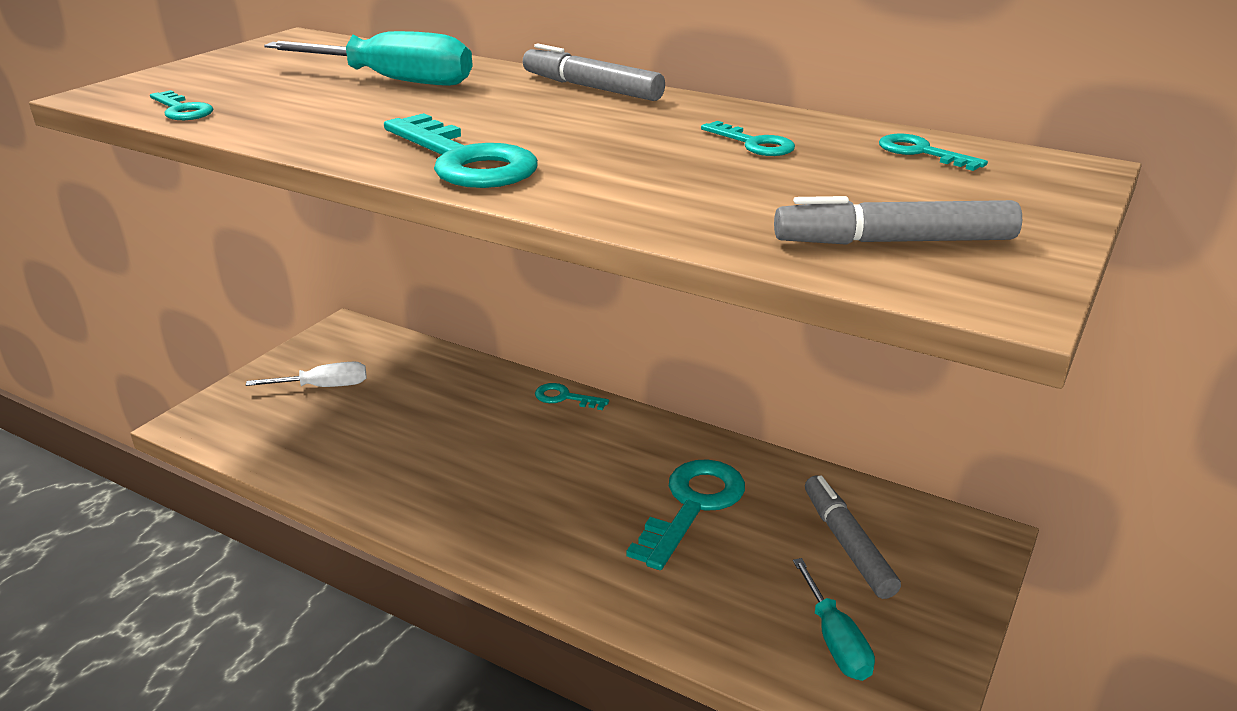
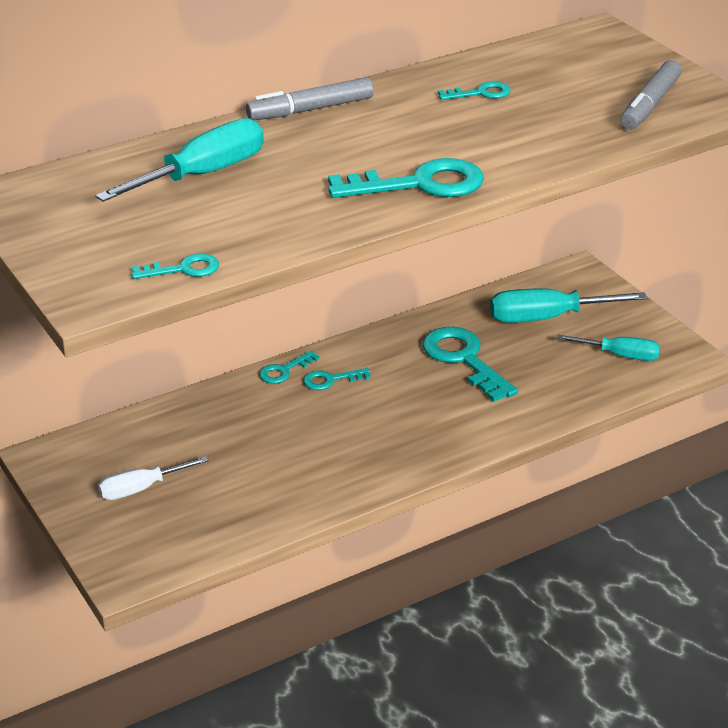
camera: 60 degrees left, 5 degrees up
(324, 387) = (141, 489): white screwdriver -> white screwdriver turned 135 degrees counterclockwise
(847, 544) = (547, 318): grey marker -> turquoise screwdriver
(921, 152) = (541, 55): turquoise key -> turquoise key (330, 380)

